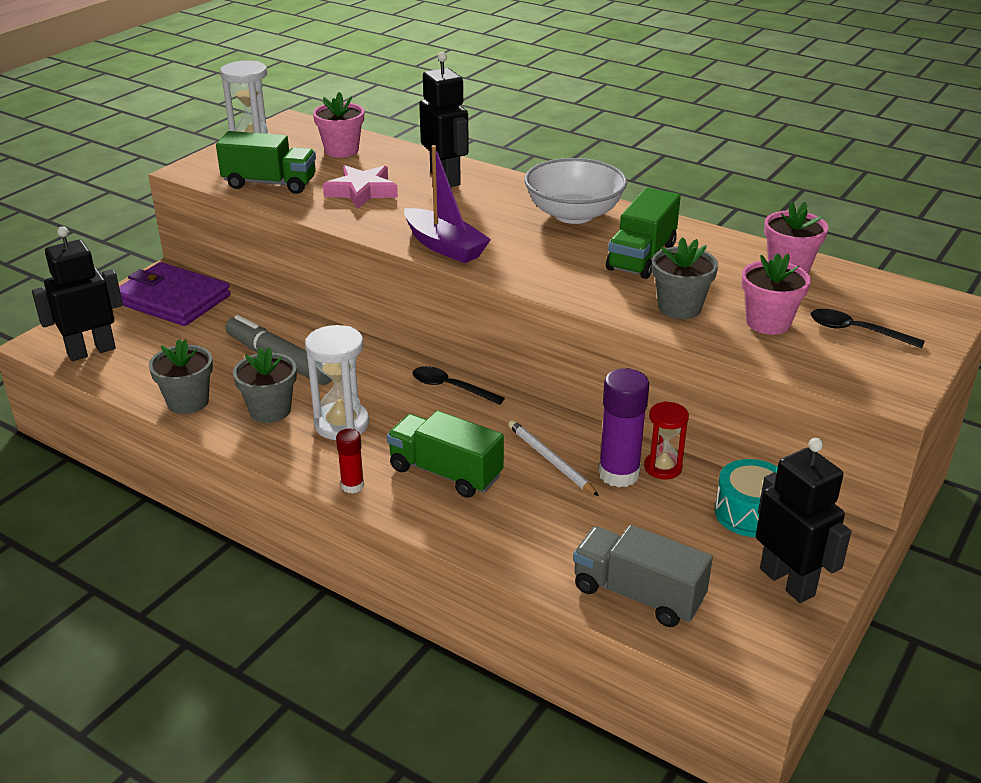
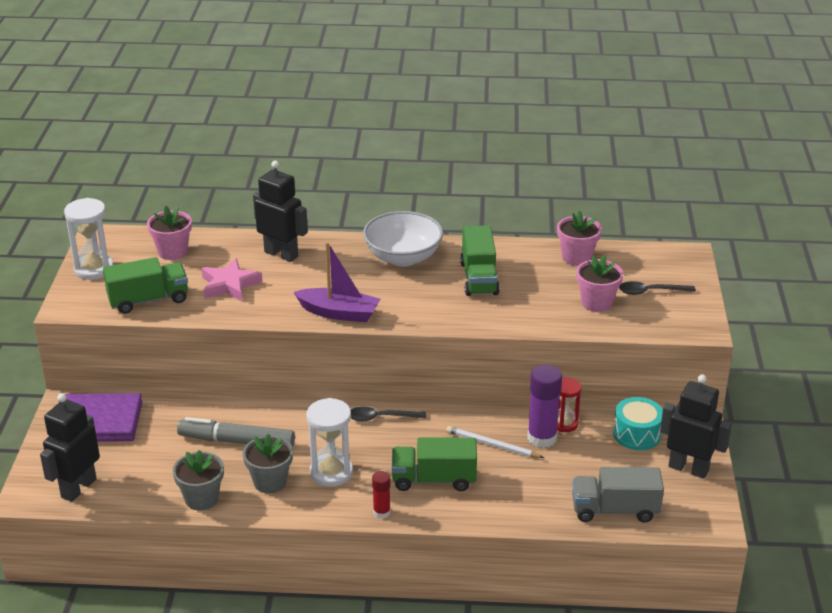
camera: 30 degrees left, 0 degrees up
(679, 308) = (536, 310): grey flower pot -> none

